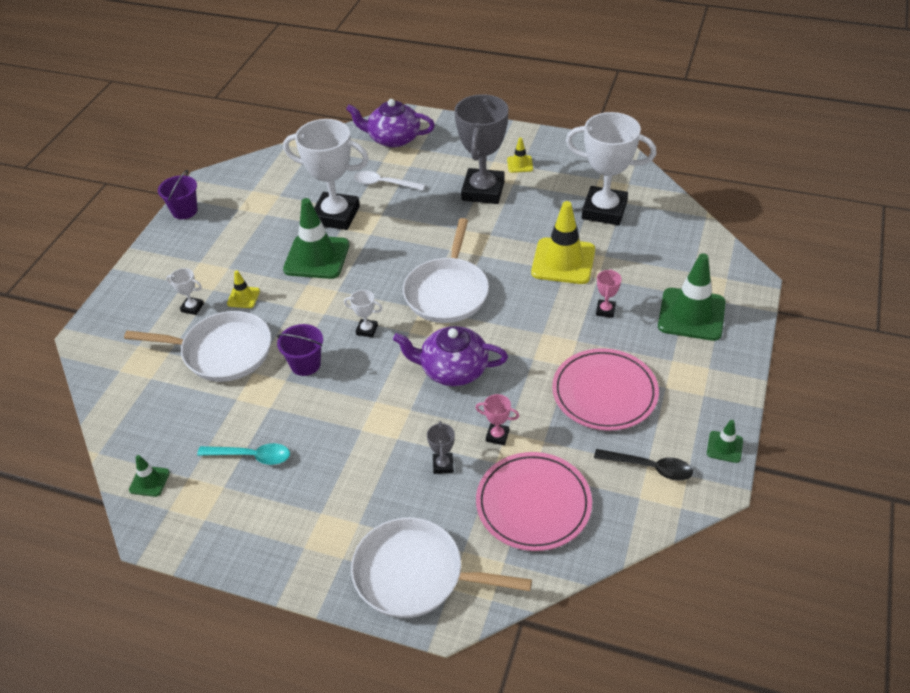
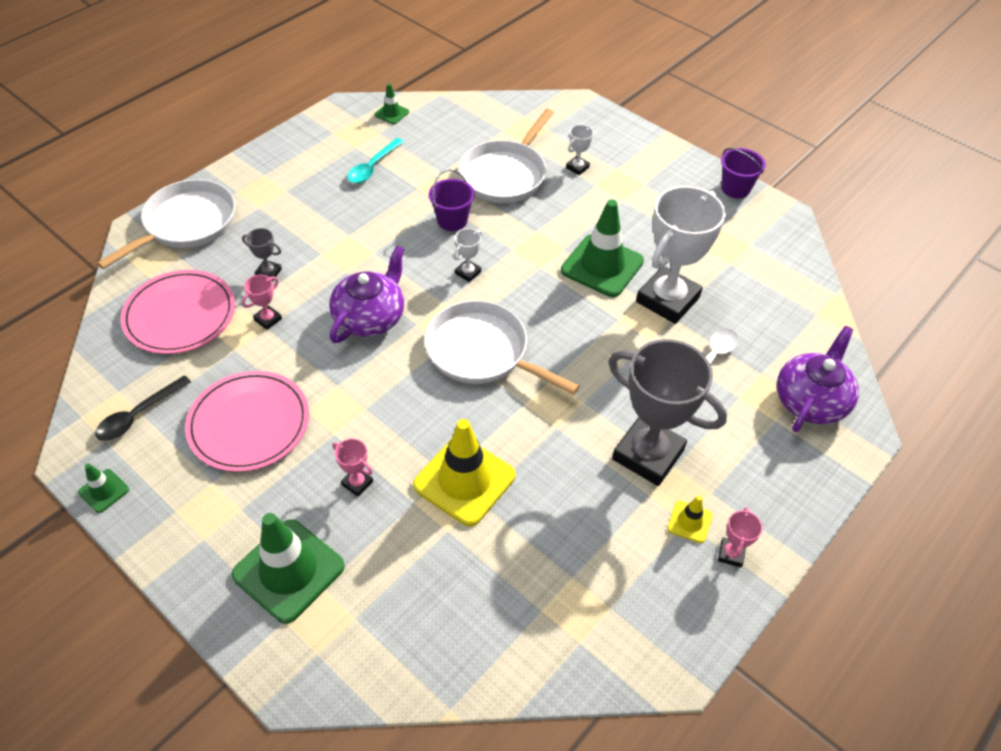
camera: 110 degrees right, 5 degrees up
(243, 297) = (571, 201): yellow traffic cone -> none
(529, 146) = (731, 554): none -> pink trophy
(604, 210) = (535, 577): white trophy -> none

